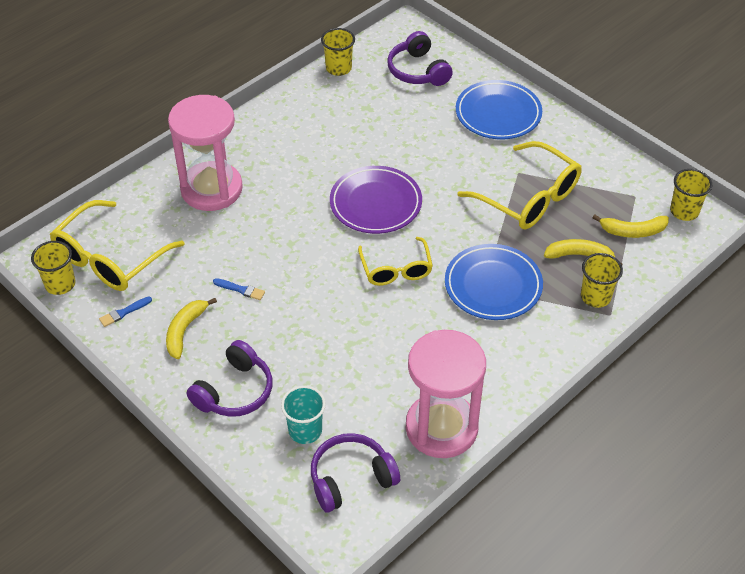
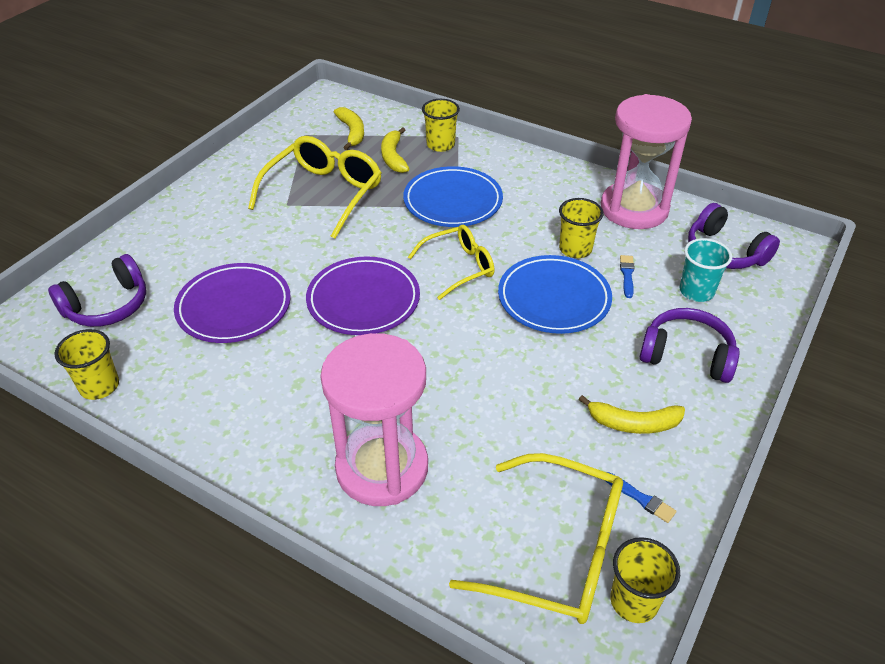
camera: 105 degrees left, 5 degrees down
(240, 289) = (545, 387): blue brush -> blue brush (627, 275)
(393, 132) = (234, 307): none -> purple plate
(498, 114) = (190, 229): blue plate -> blue plate (554, 298)
(684, 211) = (318, 109): yellow cup -> yellow cup (575, 249)

